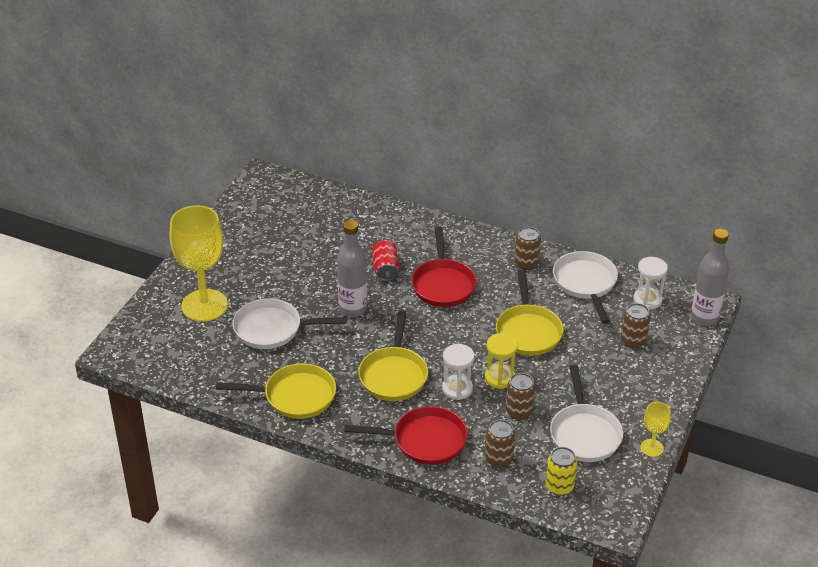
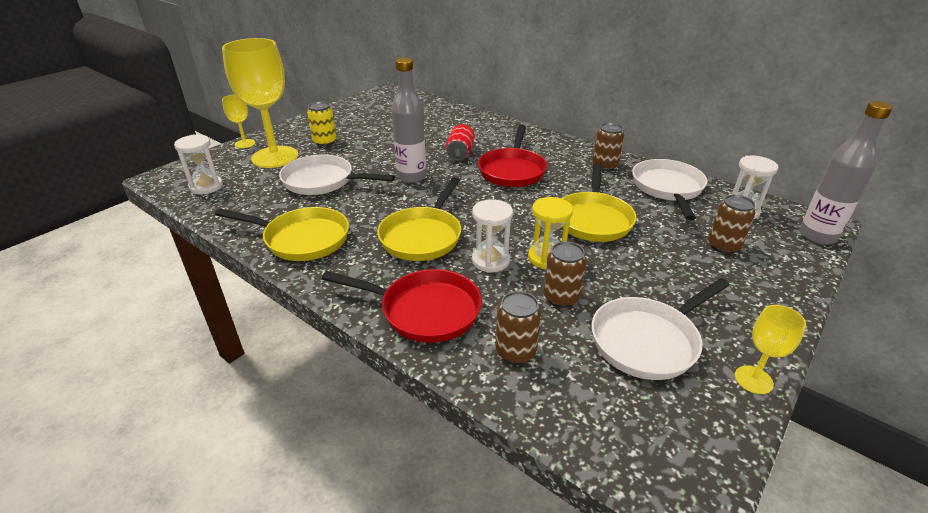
camera: 15 degrees right, 5 degrees down
(159, 292) = (245, 144): none -> yellow goblet
(166, 355) = (206, 187): none -> white hourglass
(559, 486) = (598, 411): yellow can -> yellow can (325, 142)
(584, 433) = (648, 341): white pan -> white pan turned 45 degrees clockwise

